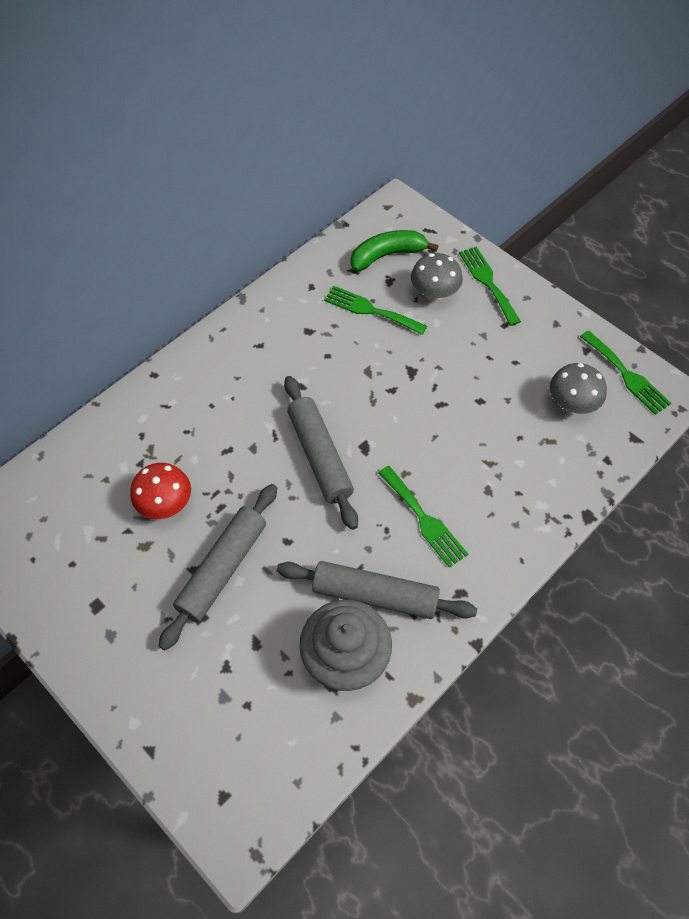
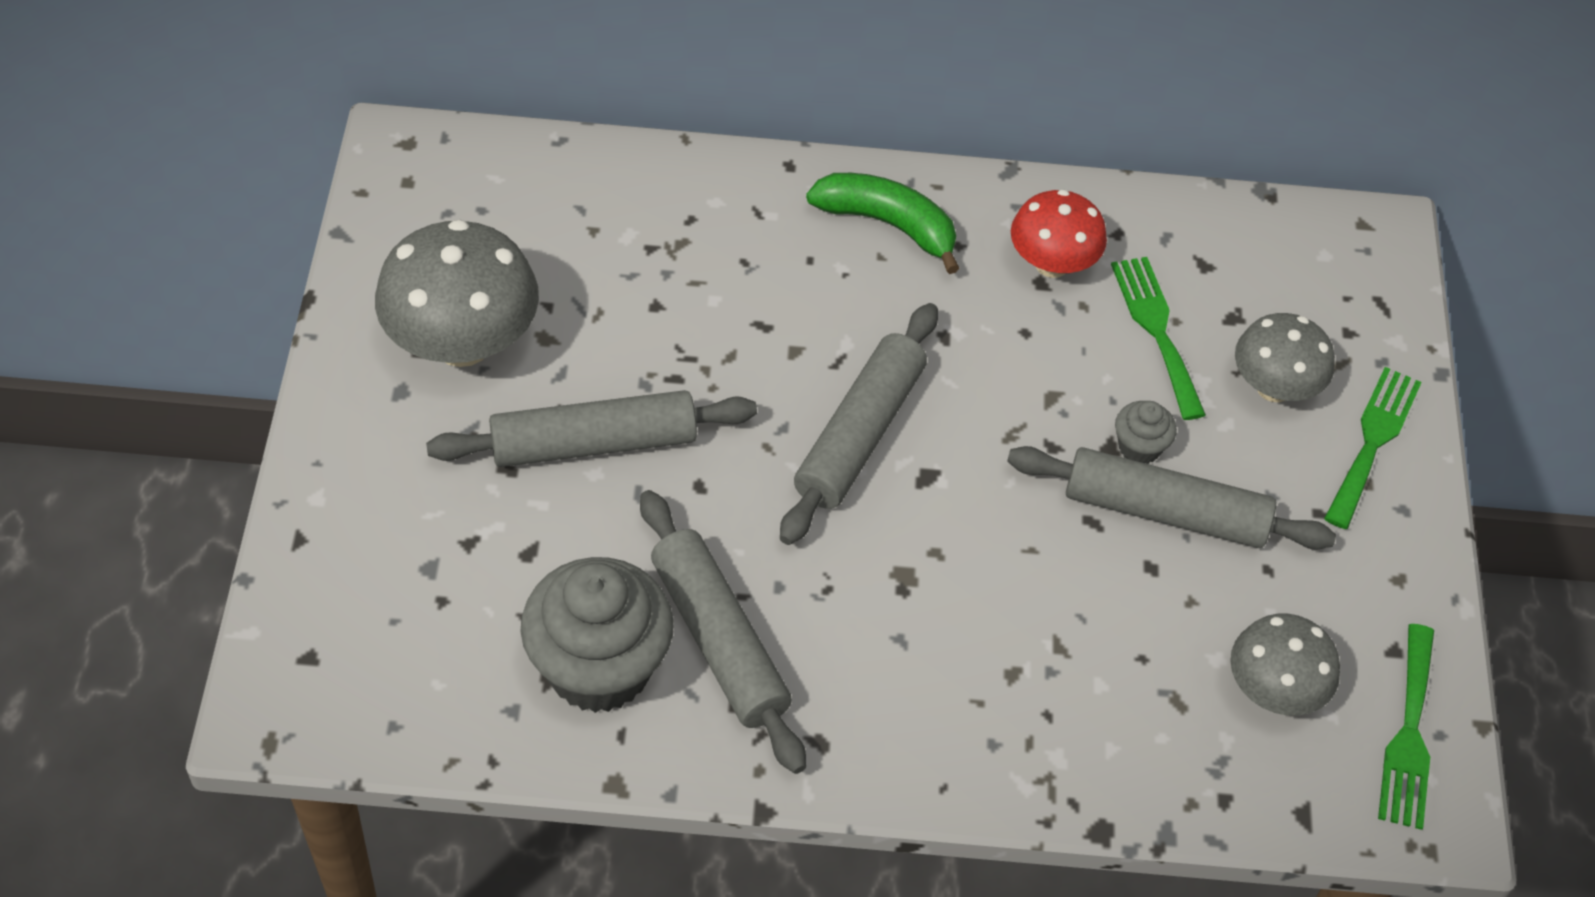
camera: 45 degrees right, 5 degrees down
(110, 585) = (462, 343): none -> grey mushroom
(166, 504) = (622, 317): red mushroom -> red mushroom (1052, 263)
(387, 255) = (1275, 284): green banana -> green banana (888, 224)
(420, 360) = (1139, 447): none -> grey cupcake
(424, 519) = (887, 623): green fork -> none
(458, 375) = (1165, 511): none -> grey rolling pin

